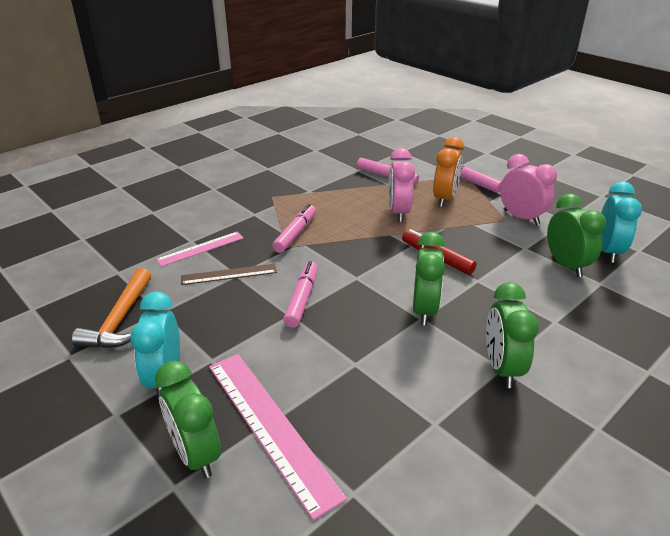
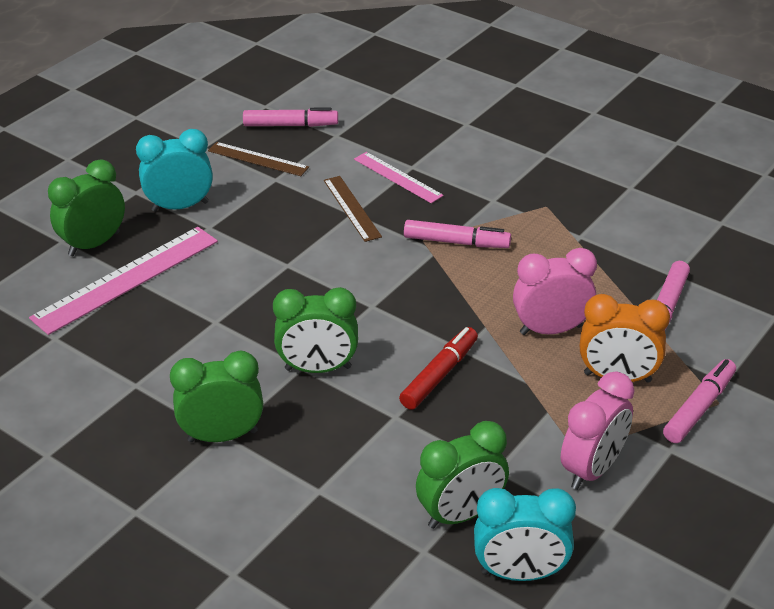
camera: 80 degrees right, 5 degrees up
(120, 320) = (258, 159): orange hammer -> brown ruler
(302, 299) = (318, 269): pink marker -> pink marker (290, 125)

